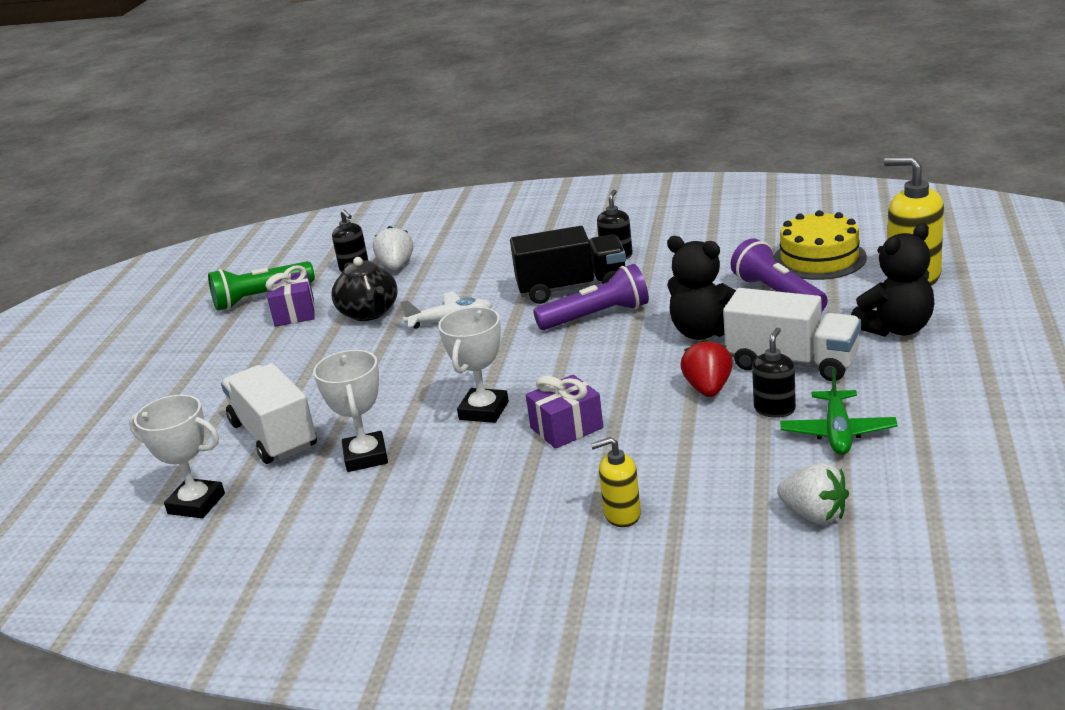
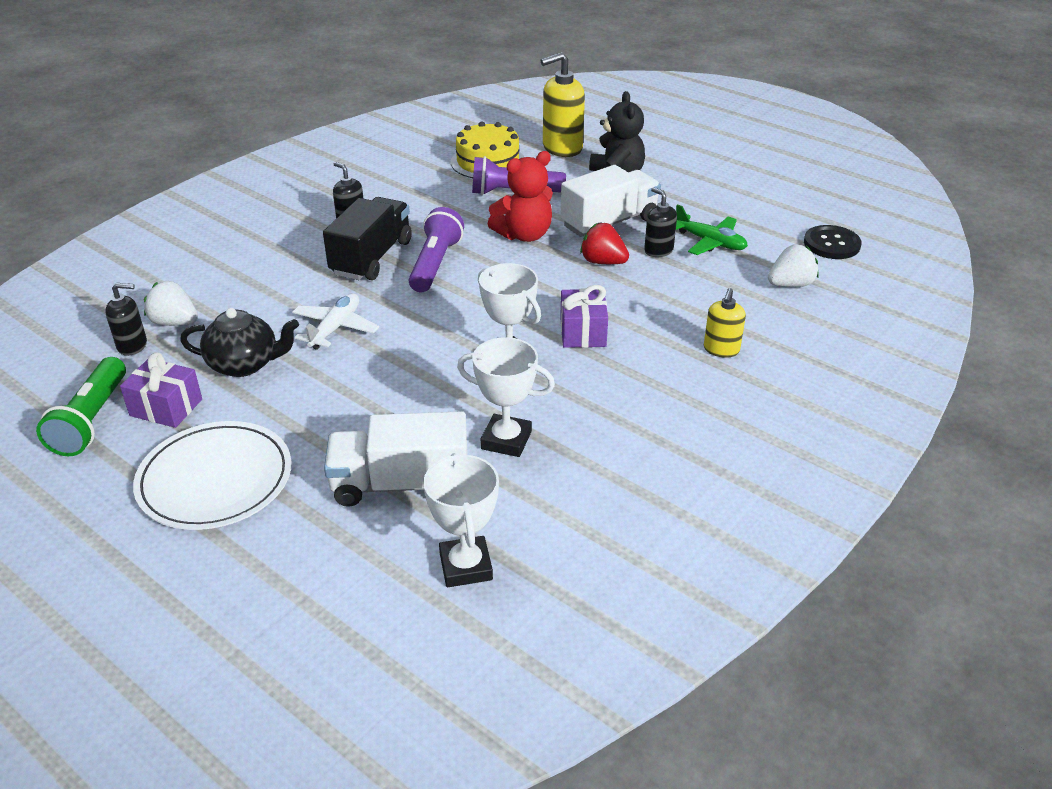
camera: 65 degrees left, 10 degrees up
(196, 504) = (466, 566): white trophy -> white trophy turned 60 degrees counterclockwise
(229, 366) = (215, 479): none -> white plate
(703, 332) = (524, 235): black teddy bear -> red teddy bear
(957, 514) = (831, 244): none -> black button

